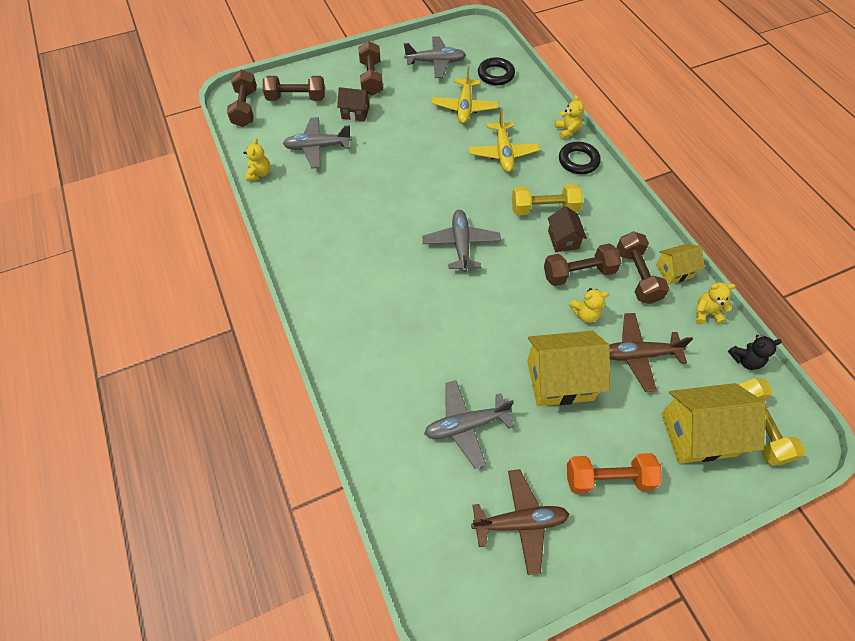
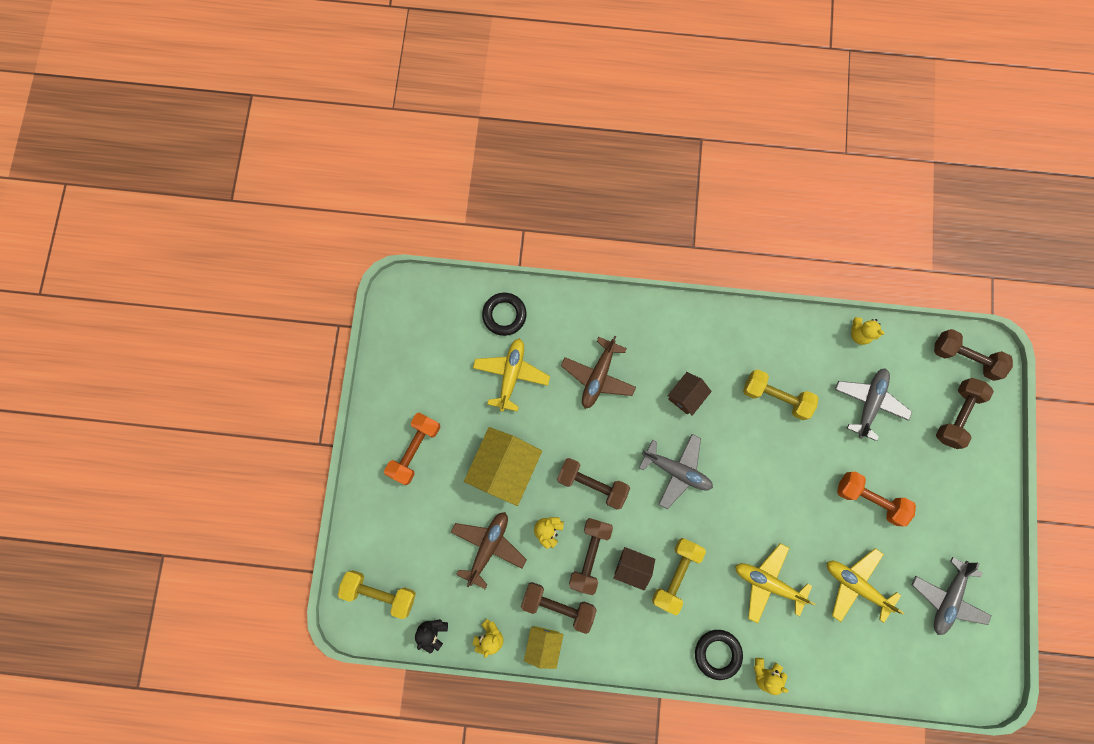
camera: 120 degrees right, 20 degrees up
(349, 205) = (776, 397): none -> yellow dumbbell
(355, 113) = (903, 464): brown house -> brown house (686, 396)
(371, 78) = (952, 510): brown dumbbell -> brown dumbbell (592, 484)
(395, 121) = (869, 499): none -> orange dumbbell
(466, 425) = (511, 375): grey plane -> yellow plane
(495, 74) = (893, 654): black ring -> black ring (504, 315)
(520, 522) = (424, 369): brown plane -> brown plane (598, 376)
(698, 434) = (403, 540): yellow house -> none

